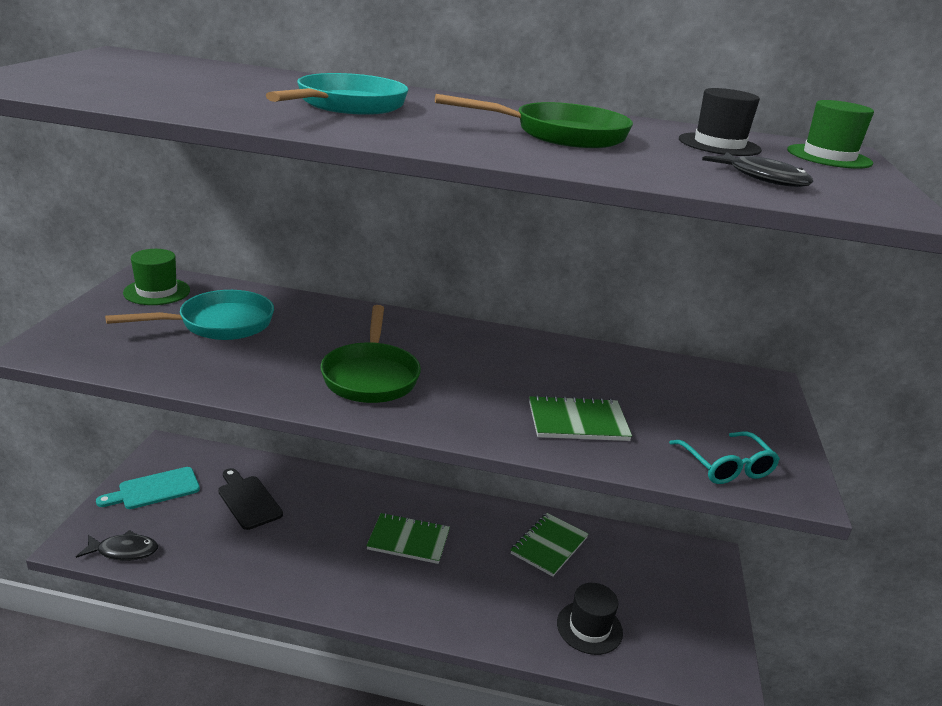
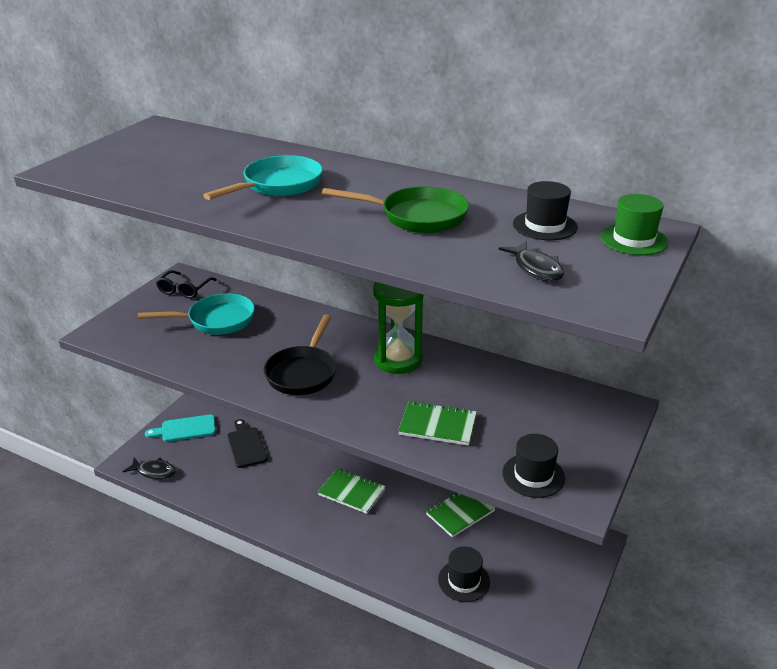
camera: 20 degrees right, 5 degrees up
(157, 291) = (184, 290): green hat -> black glasses
(371, 376) = (303, 372): green pan -> black pan
(484, 353) = (398, 360): none -> green hourglass
(726, 467) = (533, 475): turquoise glasses -> black hat

